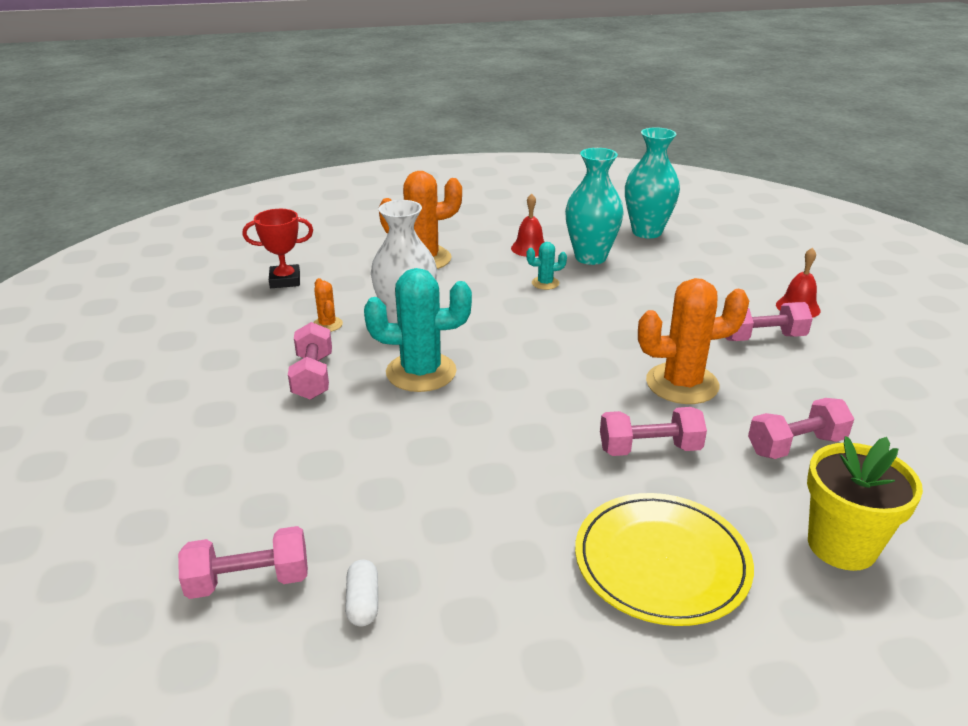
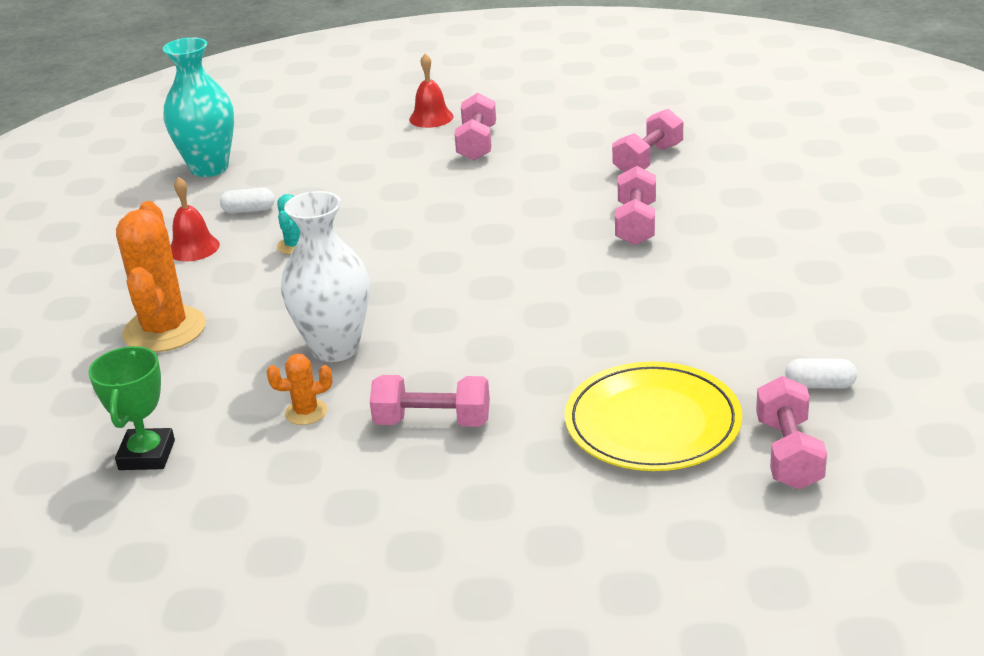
camera: 75 degrees left, 0 degrees up
(285, 280) = (147, 455): red trophy -> green trophy
(421, 372) = (456, 342): turquoise cactus -> none
(590, 257) = (249, 210): turquoise vase -> white capsule
(661, 562) = (781, 238): yellow plate -> yellow plate (652, 423)
(682, 384) = (539, 194): orange cactus -> none
(796, 445) = (648, 160): pink dumbbell -> pink dumbbell turned 45 degrees clockwise
(841, 545) = (770, 166): yellow flower pot -> none

